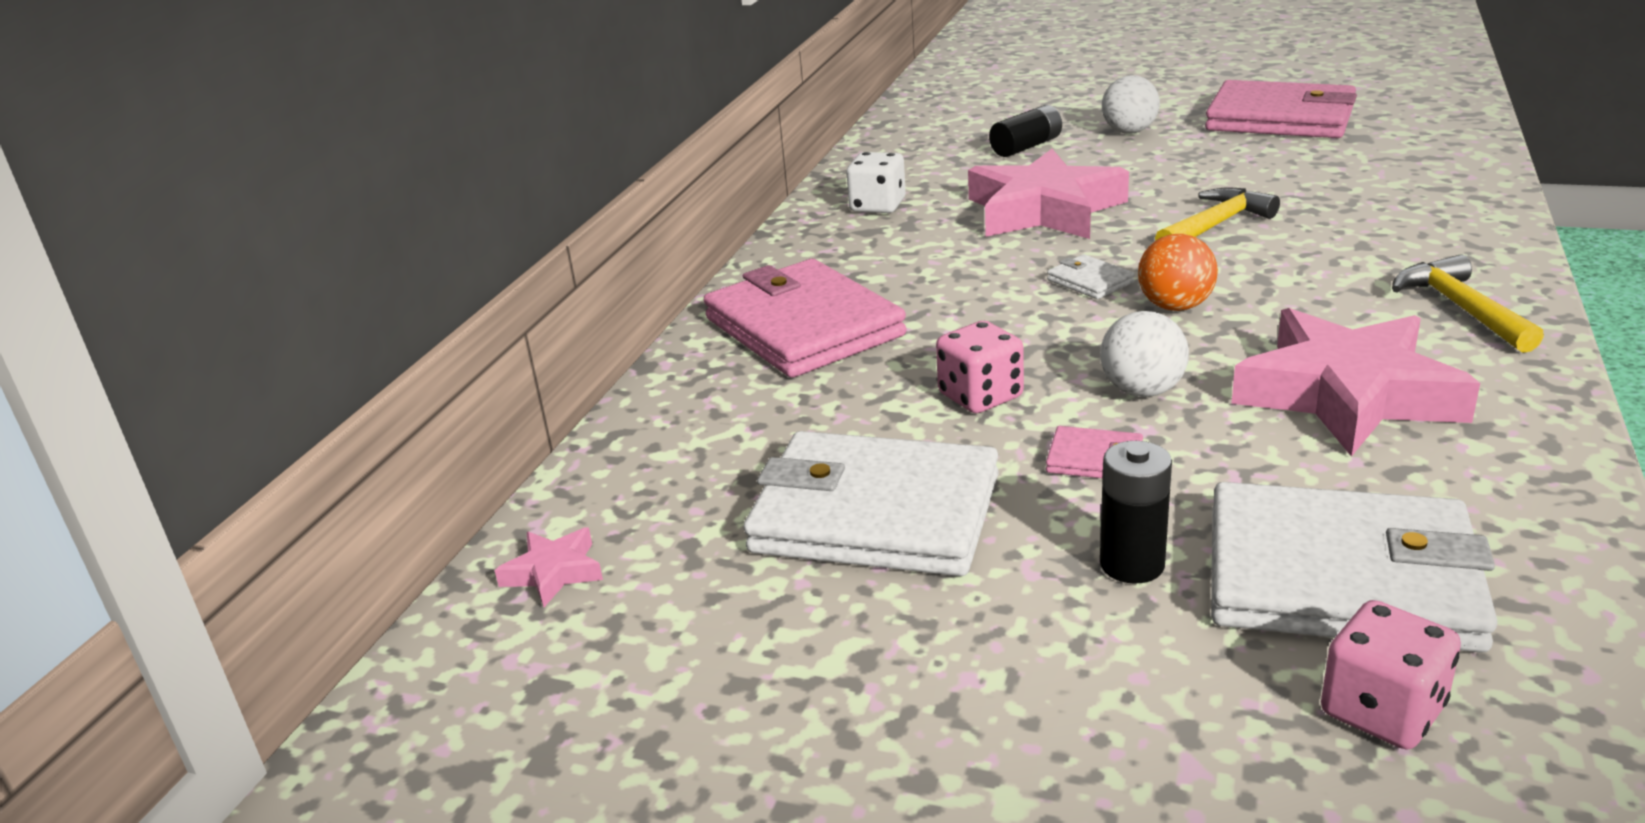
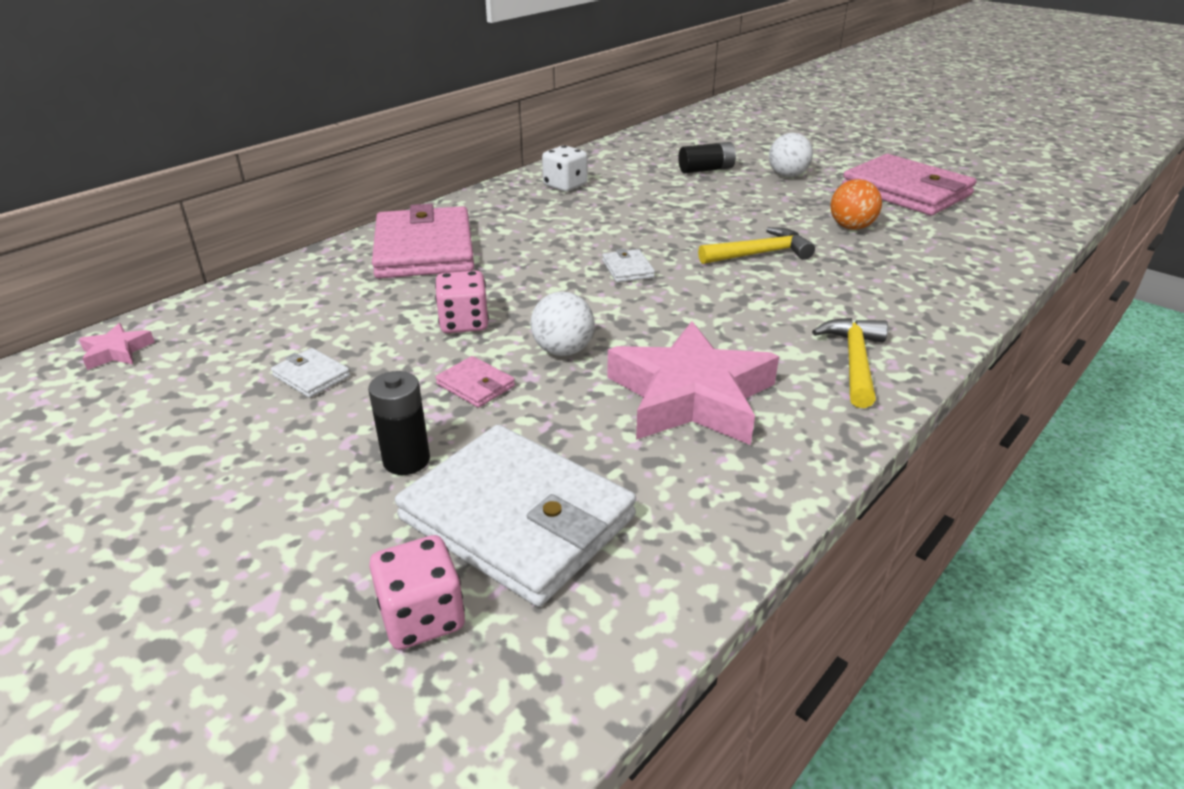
camera: 20 degrees right, 5 degrees up
(875, 514) = (311, 376): white wallet -> white wallet, size x0.41
(1044, 210) = (662, 214): pink star -> none
(1175, 306) = (659, 301): orange ball -> orange ball (851, 227)

